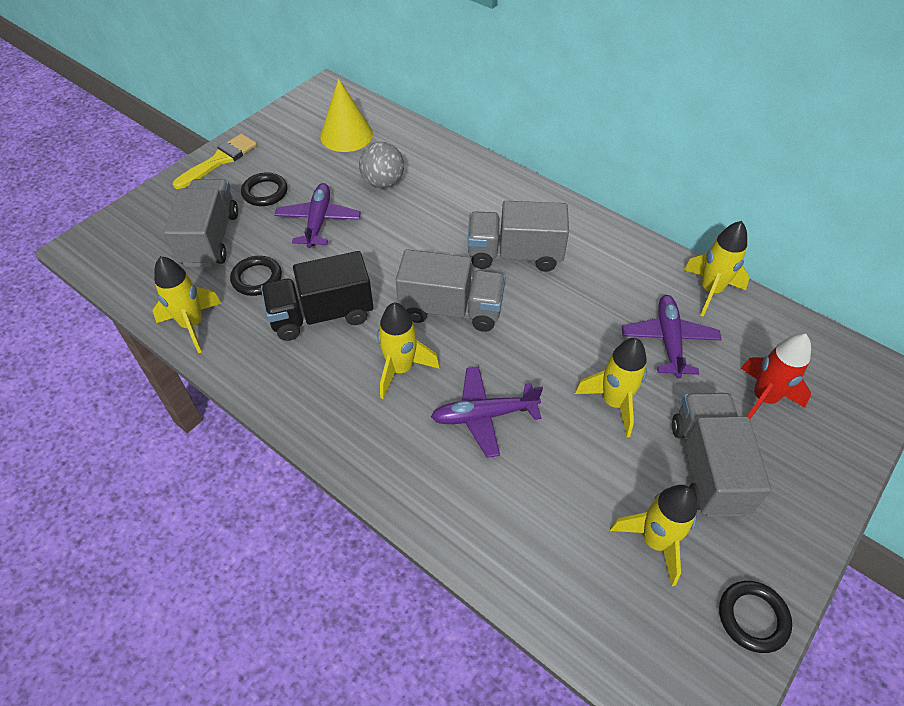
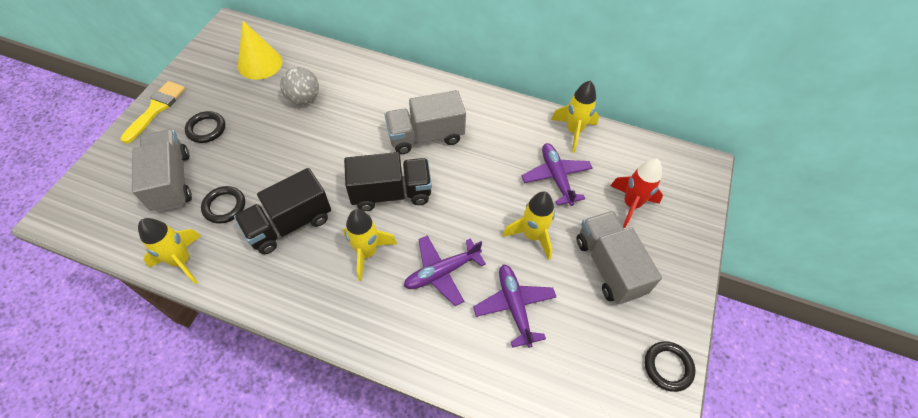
camera: 20 degrees left, 5 degrees up
(318, 221) = (260, 144): purple plane -> purple plane (514, 306)
(451, 309) = (391, 193): grey truck -> black truck
(655, 541) = (590, 332): yellow rocket -> none

